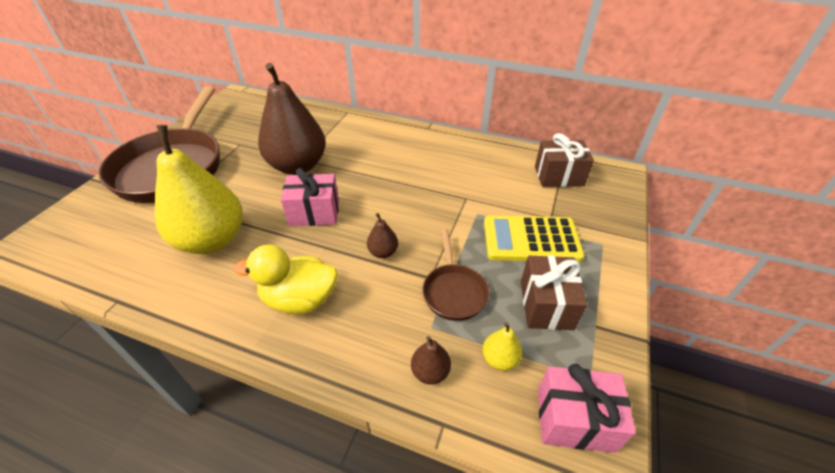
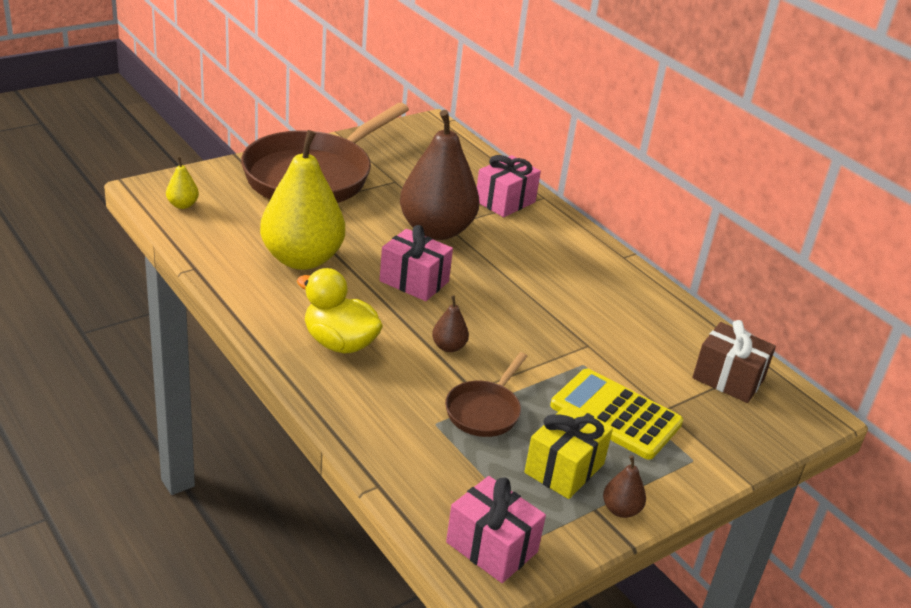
camera: 30 degrees right, 10 degrees down
(326, 125) = (505, 201): none -> pink gift
(430, 372) = (402, 450): brown pear -> brown pear (621, 510)
(499, 359) = (472, 477): yellow pear -> yellow pear (182, 205)
(546, 305) = (564, 468): brown gift -> yellow gift

